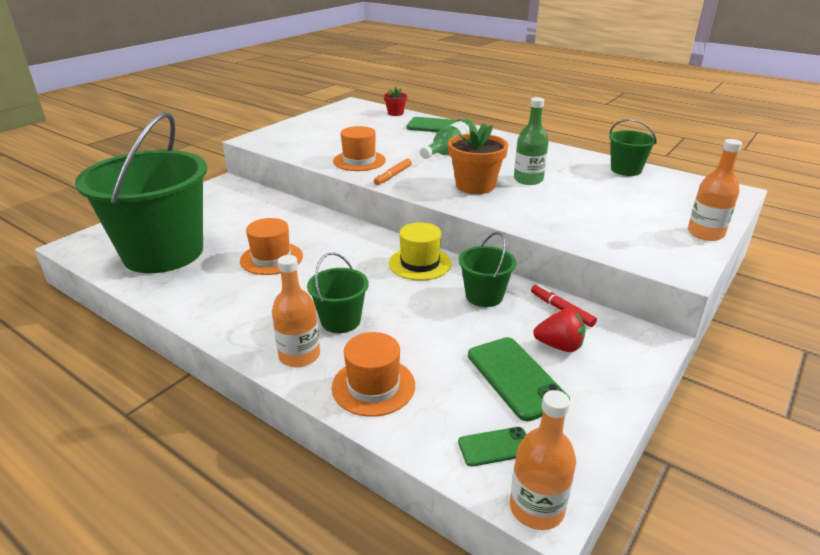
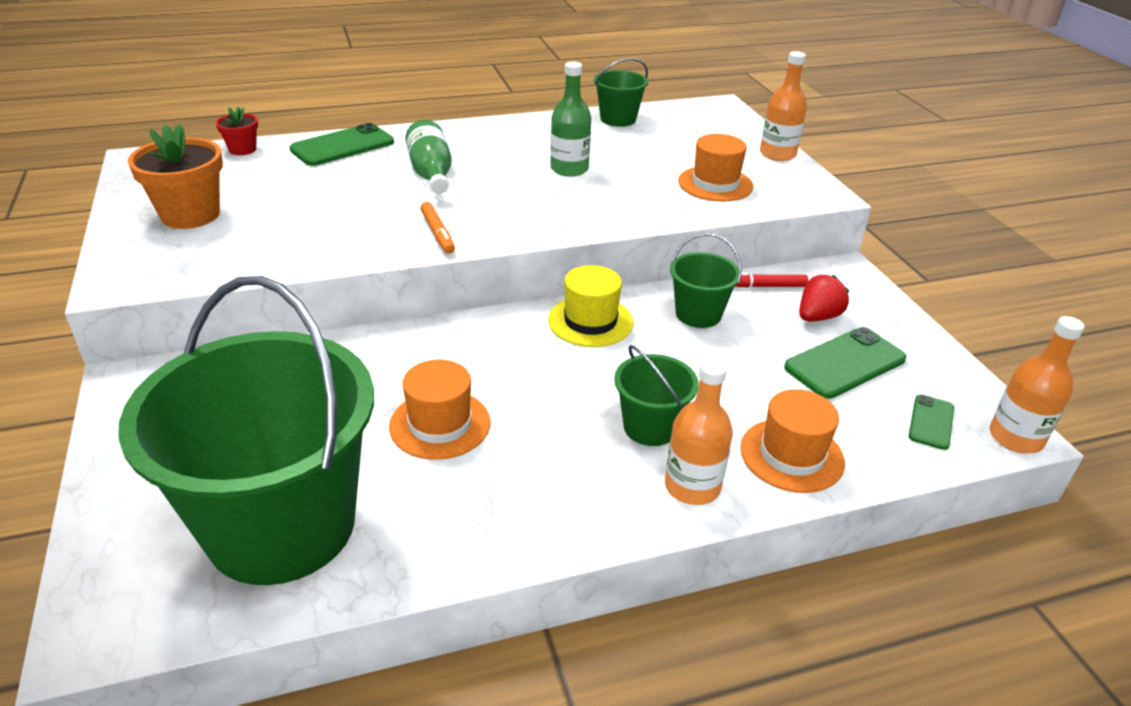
camera: 55 degrees left, 5 degrees up
(359, 161) = (354, 235): orange hat -> orange hat (715, 184)
(475, 186) = (541, 201): orange flower pot -> orange flower pot (190, 215)
(516, 377) = (845, 363): green phone -> green phone turned 45 degrees counterclockwise

